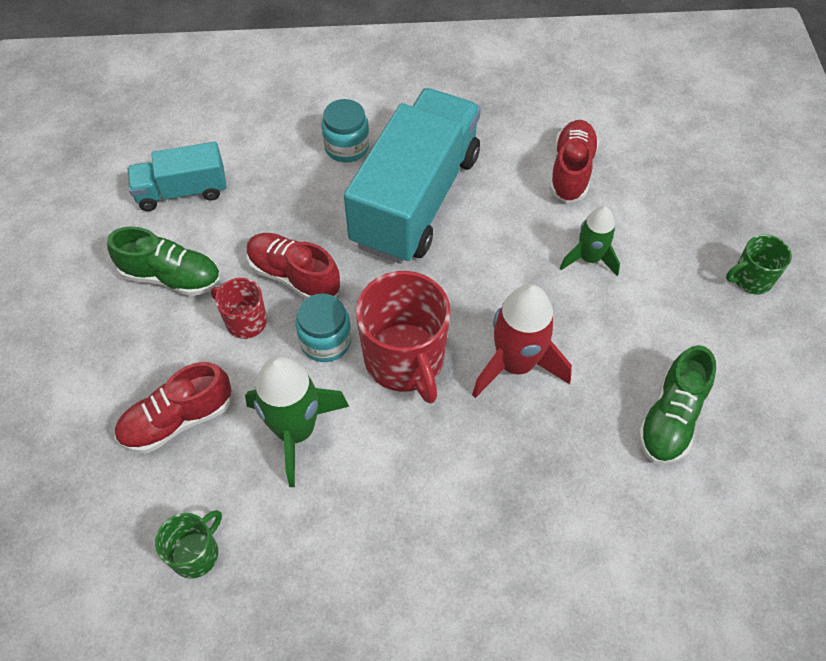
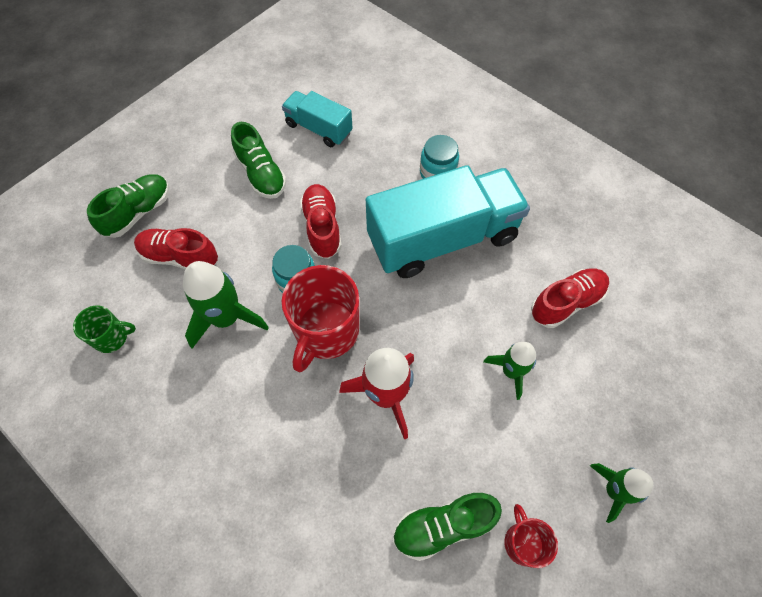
camera: 45 degrees right, 5 degrees up
(75, 418) = (138, 212): none -> green shoe
(245, 321) = (269, 231): red mug -> red mug (523, 542)
(751, 279) = (614, 490): green mug -> green rocket

